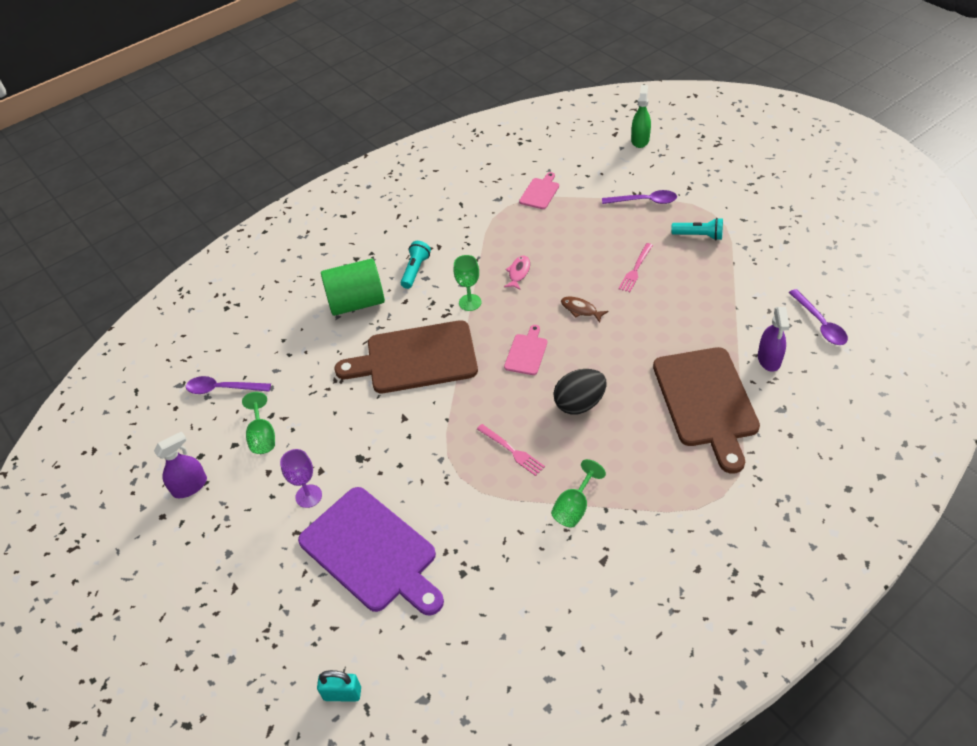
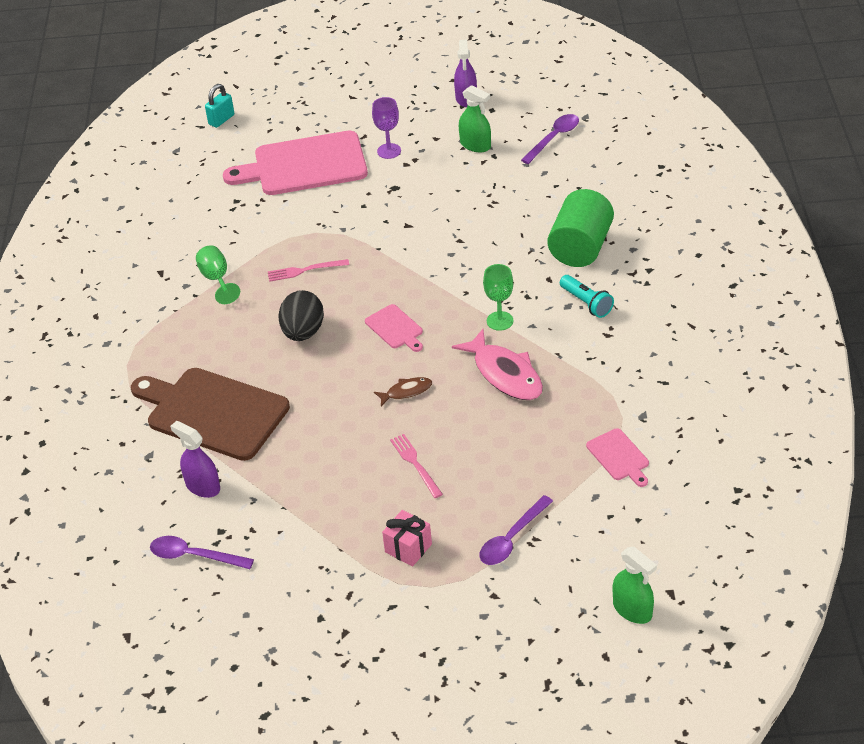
camera: 125 degrees right, 5 degrees down
(262, 436) = (475, 145): green goblet -> green spray bottle
(371, 552) = (304, 165): purple cutting board -> pink cutting board
(416, 358) = (466, 257): brown cutting board -> none
(518, 273) = (505, 374): pink fish -> pink fish, size x1.92
(699, 236) = (408, 548): turquoise flashlight -> pink gift

